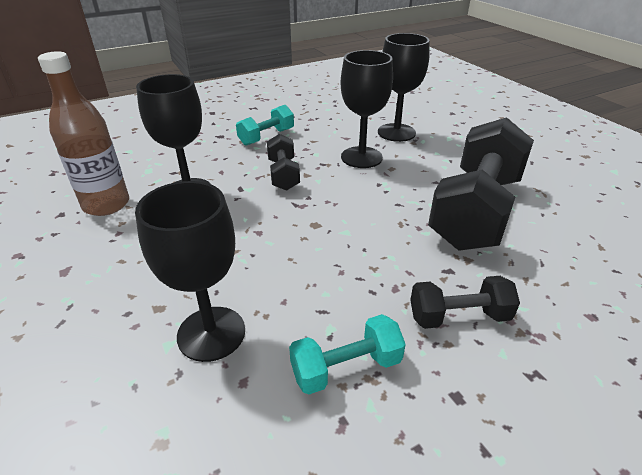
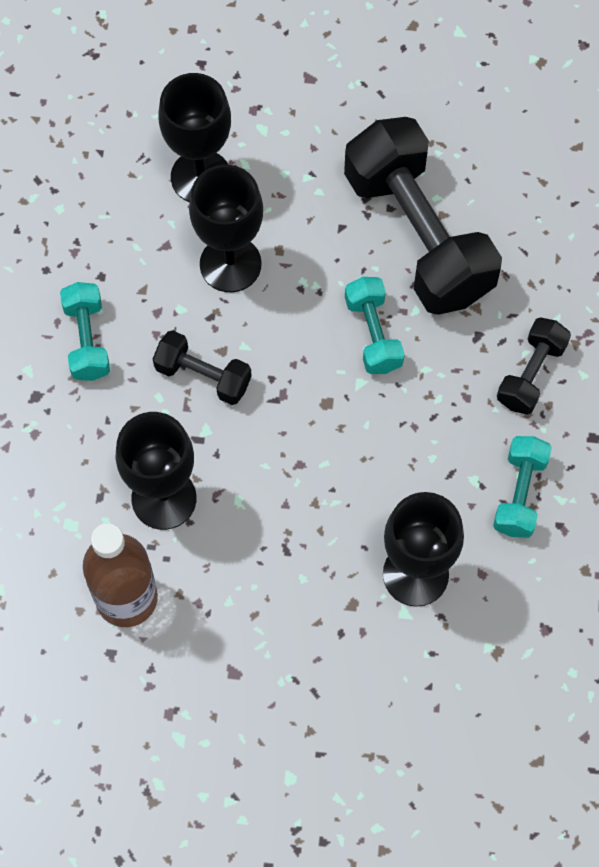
camera: 55 degrees left, 30 degrees up
(386, 222) = (373, 334): none -> turquoise dumbbell

